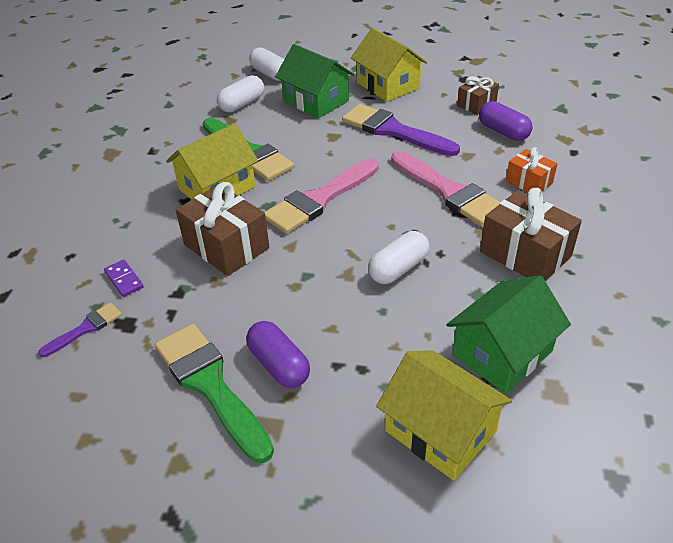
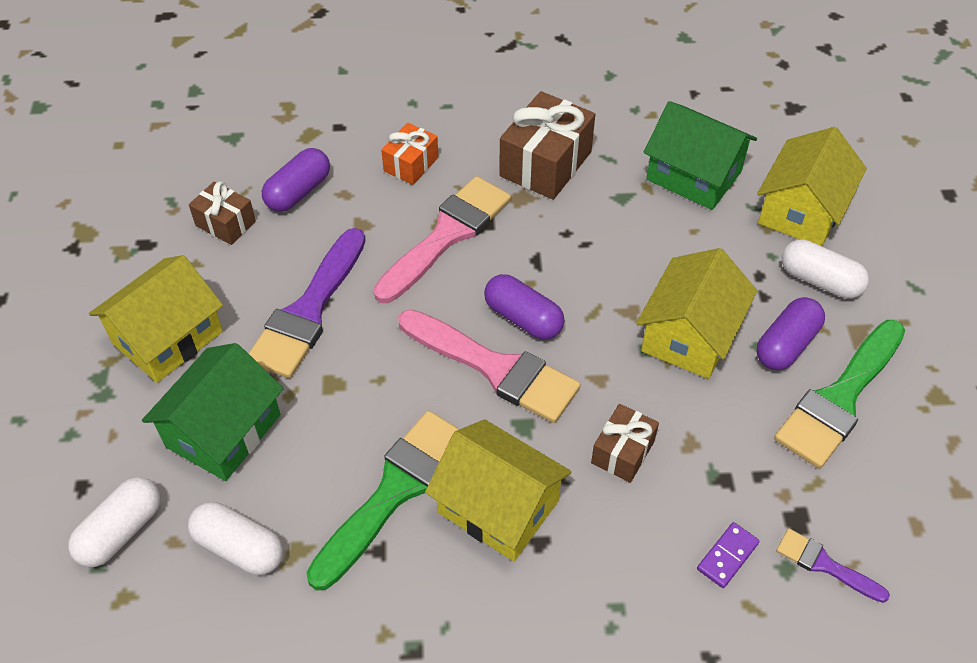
camera: 105 degrees left, 10 degrees up
(226, 246) = (622, 452): brown gift -> brown gift, size x0.58
(311, 304) = (690, 335): none -> yellow house
(358, 218) = (523, 318): none -> purple capsule
(398, 268) = (604, 266): white capsule -> white capsule (819, 280)

